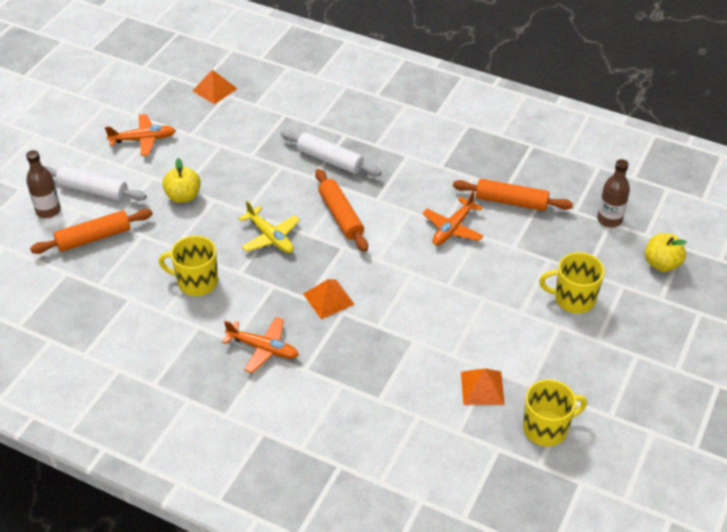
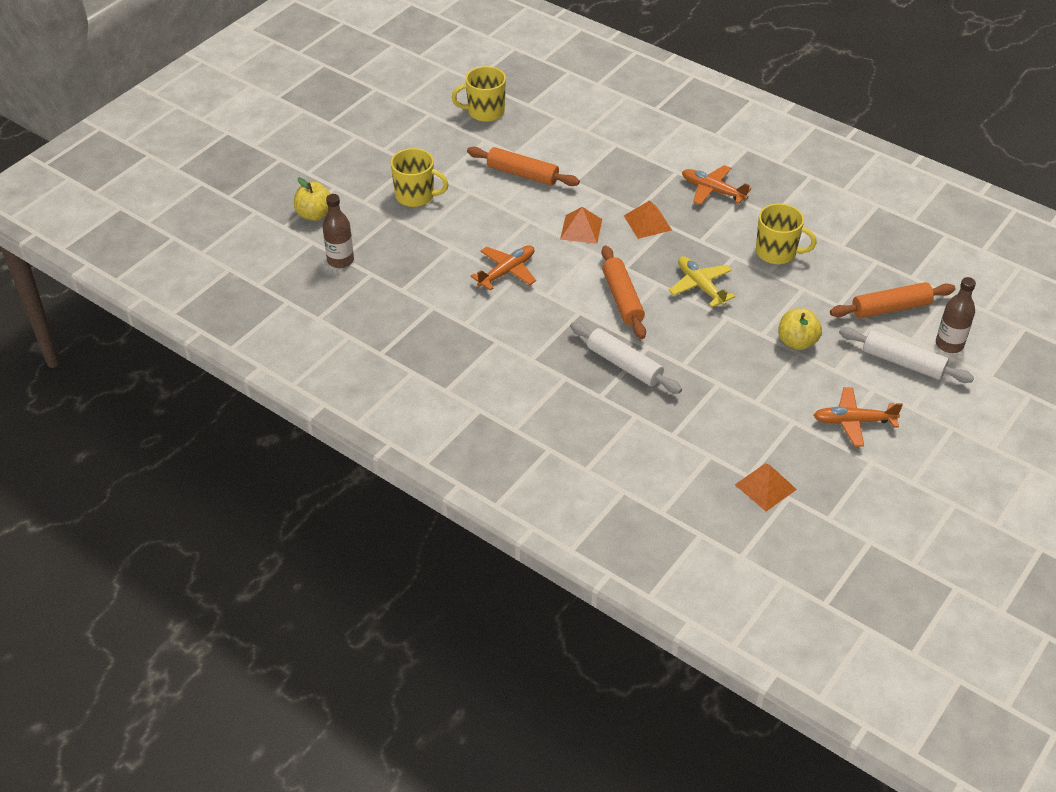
camera: 170 degrees left, 0 degrees up
(482, 388) = (526, 142): orange pyramid -> orange pyramid (581, 229)
(511, 202) = (434, 291): orange rolling pin -> orange rolling pin (522, 174)

